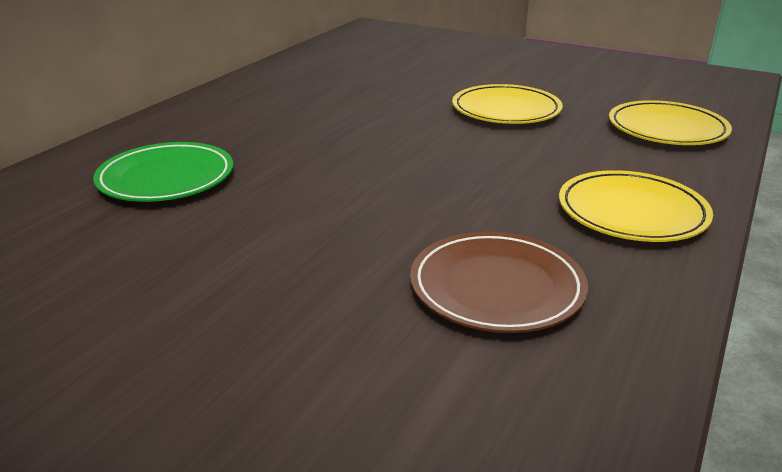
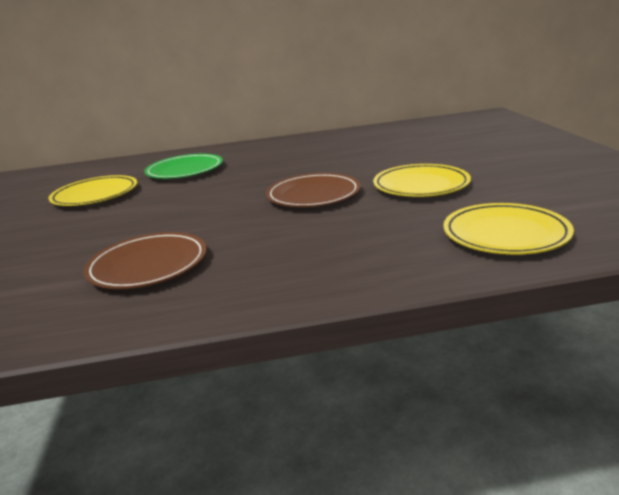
camera: 55 degrees right, 5 degrees down
(438, 150) = (313, 195): none -> brown plate
(632, 212) = (307, 268): yellow plate -> yellow plate (95, 195)

